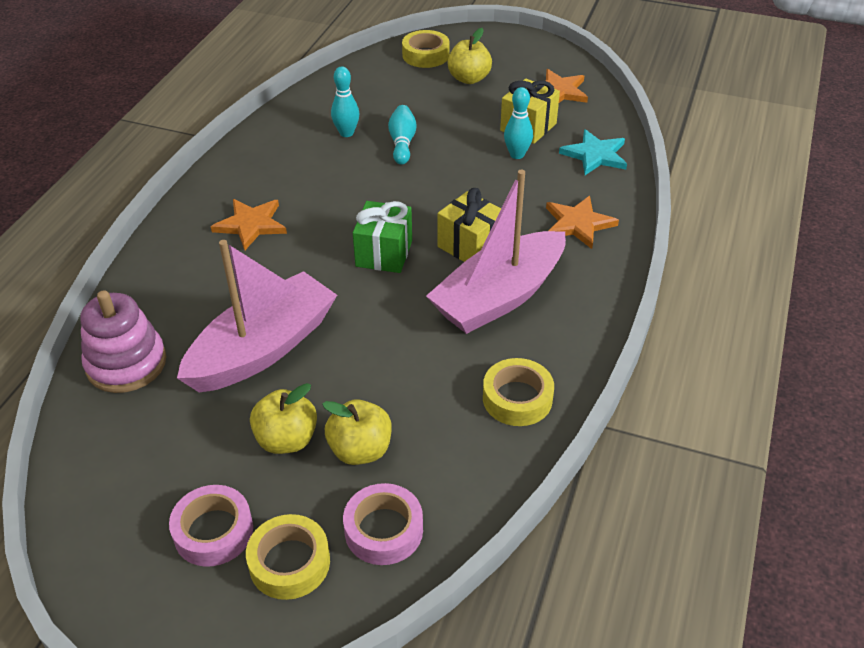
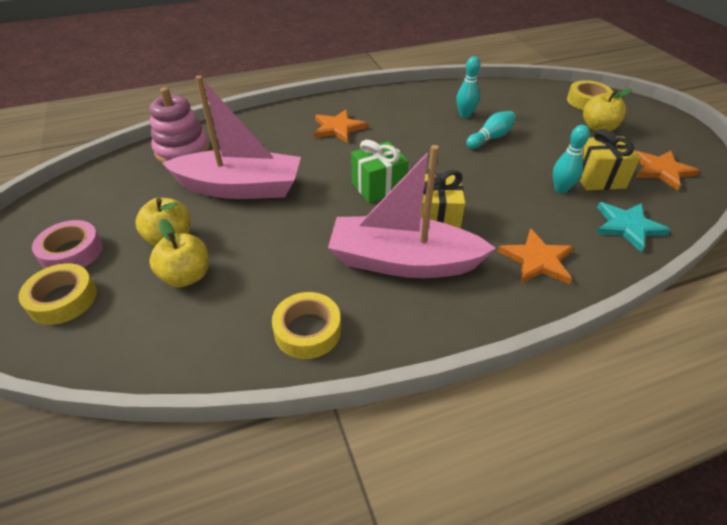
camera: 50 degrees right, 0 degrees up
(384, 530) = (119, 329): pink tape -> none

